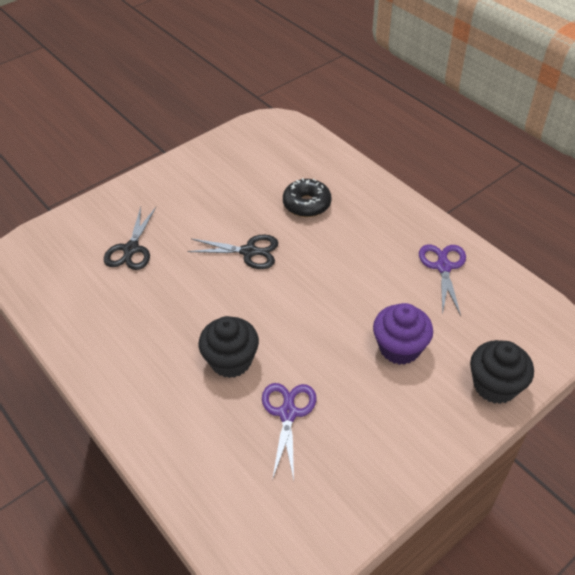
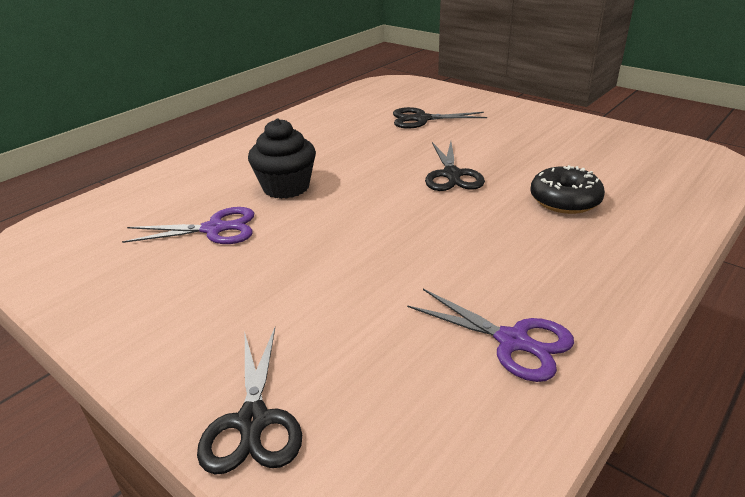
camera: 80 degrees right, 15 degrees down
(399, 348) = (321, 305): purple cupcake -> none
(443, 267) = (512, 341): purple scissors -> purple scissors turned 45 degrees clockwise
(495, 385) = (253, 421): black cupcake -> black scissors

